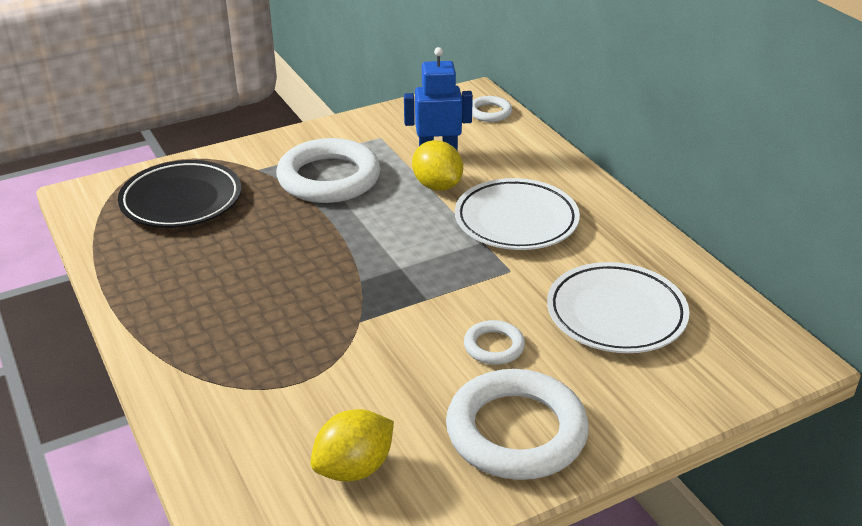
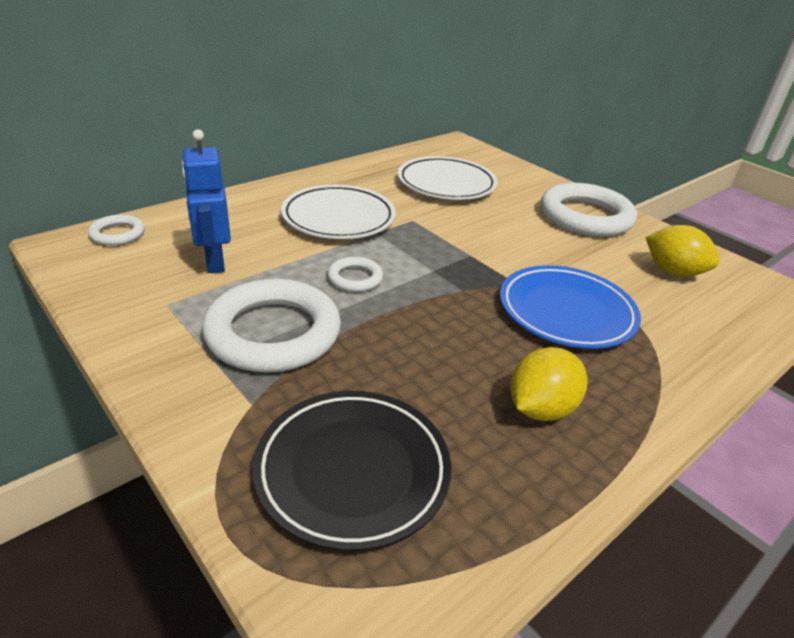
camera: 105 degrees left, 0 degrees up
(302, 340) = (566, 312): none -> blue plate
(437, 186) = (283, 258): yellow lemon -> yellow lemon (540, 408)
(494, 346) = (510, 225): white ring -> white ring (355, 278)

